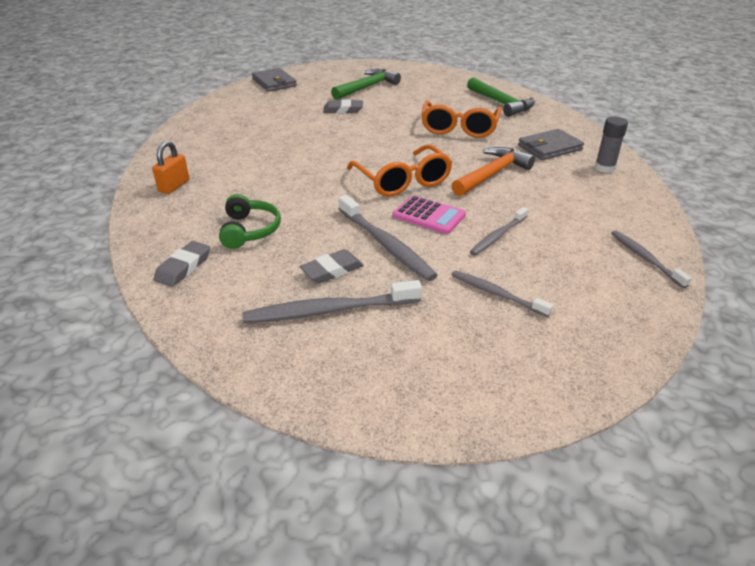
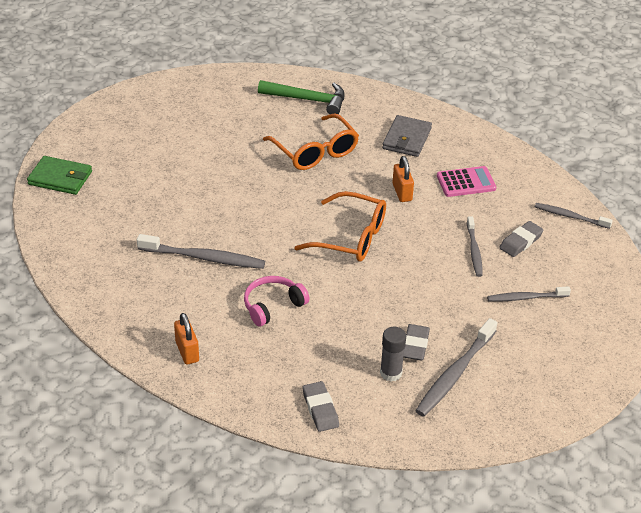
camera: 45 degrees left, 5 degrees up
(249, 230) = (314, 351): green headphones -> none
(273, 191) = (273, 306): none -> pink headphones
(274, 82) = (60, 178): grey wallet -> green wallet
(343, 110) = (187, 181): grey eraser -> grey eraser (520, 242)
(367, 87) = (163, 137): green hammer -> none
(386, 245) = (419, 303): grey toothbrush -> grey toothbrush (204, 258)
(429, 215) = (411, 260): pink calculator -> pink calculator (466, 182)
(492, 174) = (402, 192): orange hammer -> orange padlock
(604, 168) = (465, 141): grey glue stick -> grey glue stick (391, 373)

